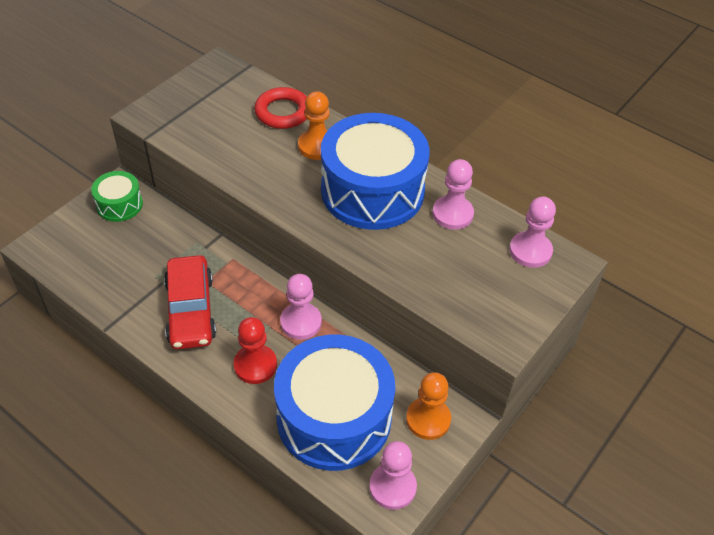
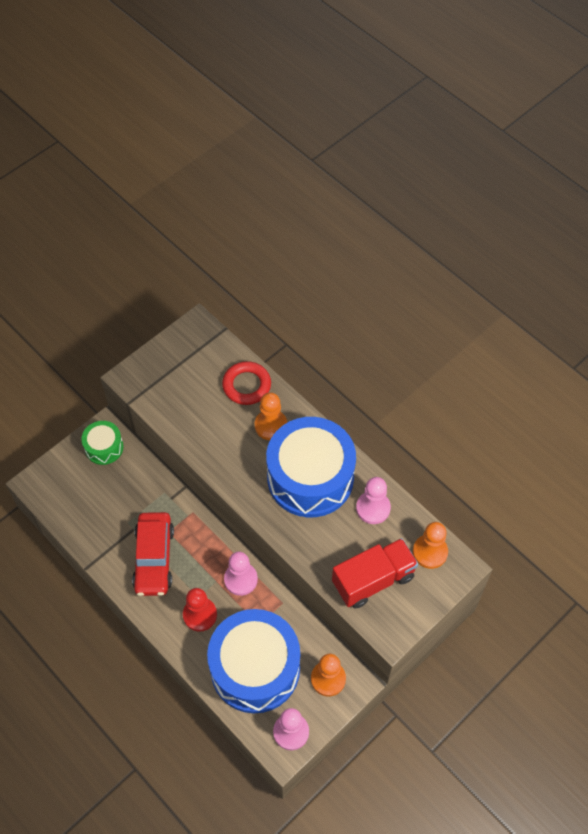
camera: 10 degrees right, 10 degrees up
(470, 285) = (373, 580): none -> red truck
(530, 251) = (430, 552): pink pawn -> orange pawn

